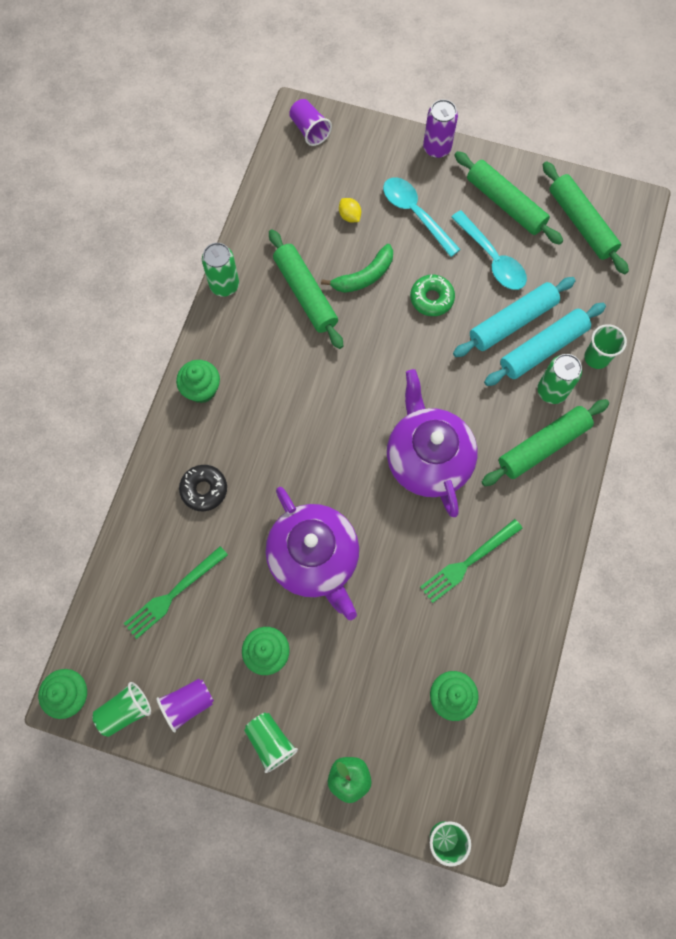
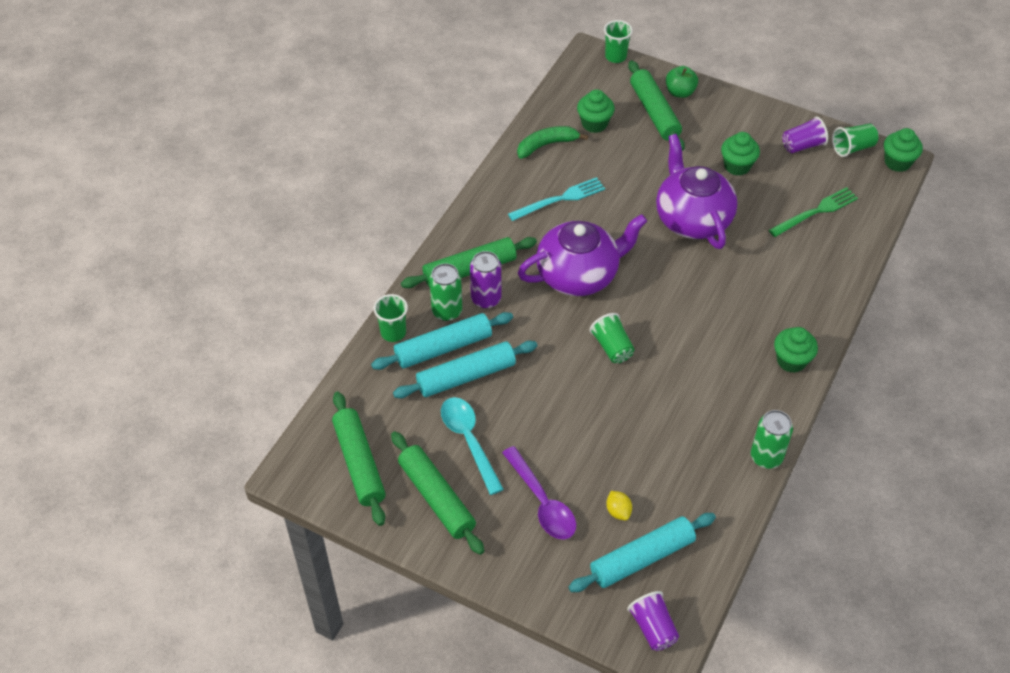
camera: 170 degrees left, 20 degrees down
(204, 489) = (789, 280): black donut -> none
(270, 741) = (738, 118): green cup -> green cup (612, 347)
(305, 294) = (678, 435): green rolling pin -> green rolling pin (654, 112)
(325, 181) = (641, 558): none -> turquoise rolling pin
(364, 276) = (612, 443): green banana -> green banana (546, 145)
(415, 214) = (542, 502): turquoise spoon -> purple spoon
(427, 458) = (579, 275): purple teapot -> purple teapot turned 105 degrees counterclockwise
(431, 298) = (544, 410): green donut -> none
(437, 148) = (499, 578): purple can -> purple can (486, 299)
(468, 562) = (560, 199): green fork -> turquoise fork

